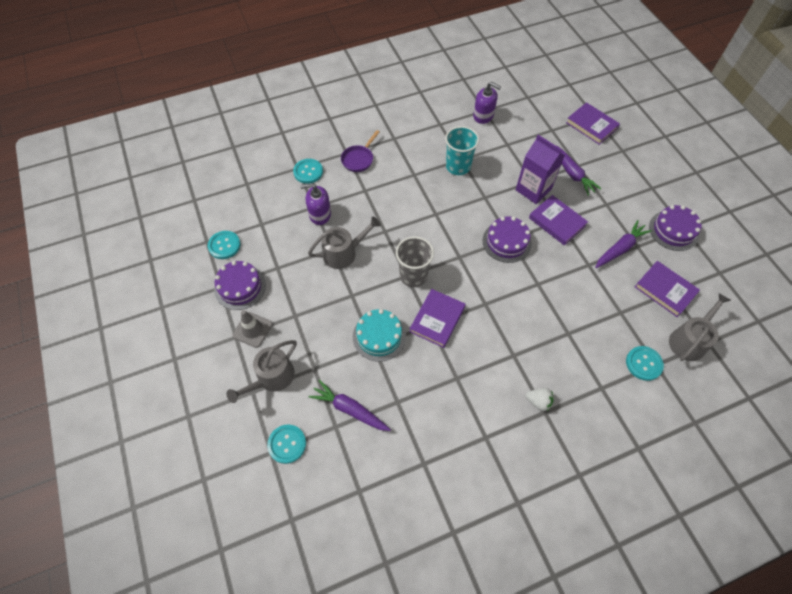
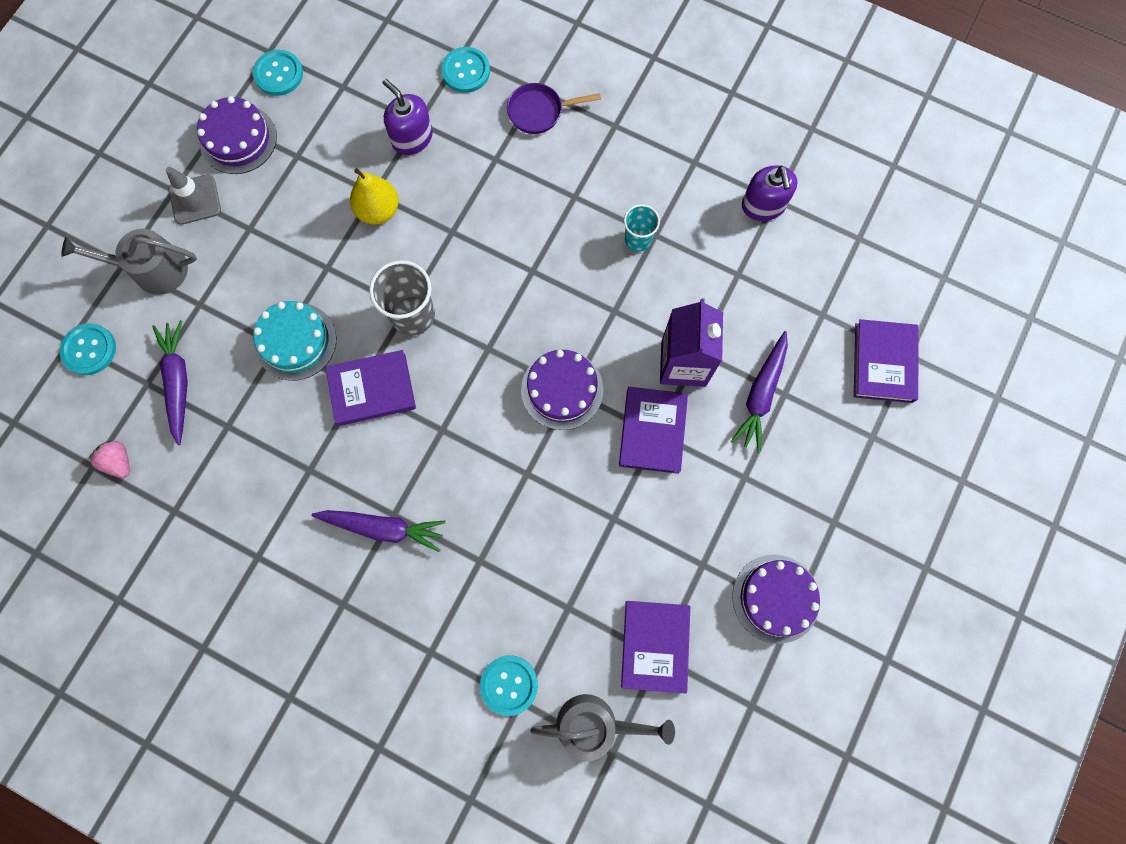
camera: 50 degrees right, 15 degrees up
(343, 253) = (378, 210): grey watering can -> yellow pear
(369, 474) = (119, 461): none -> pink strawberry
(458, 166) = (638, 240): turquoise cup -> turquoise cup, size x0.62
(538, 401) = (351, 587): white strawberry -> none
(620, 248) = (678, 543): purple carrot -> purple carrot (383, 528)

